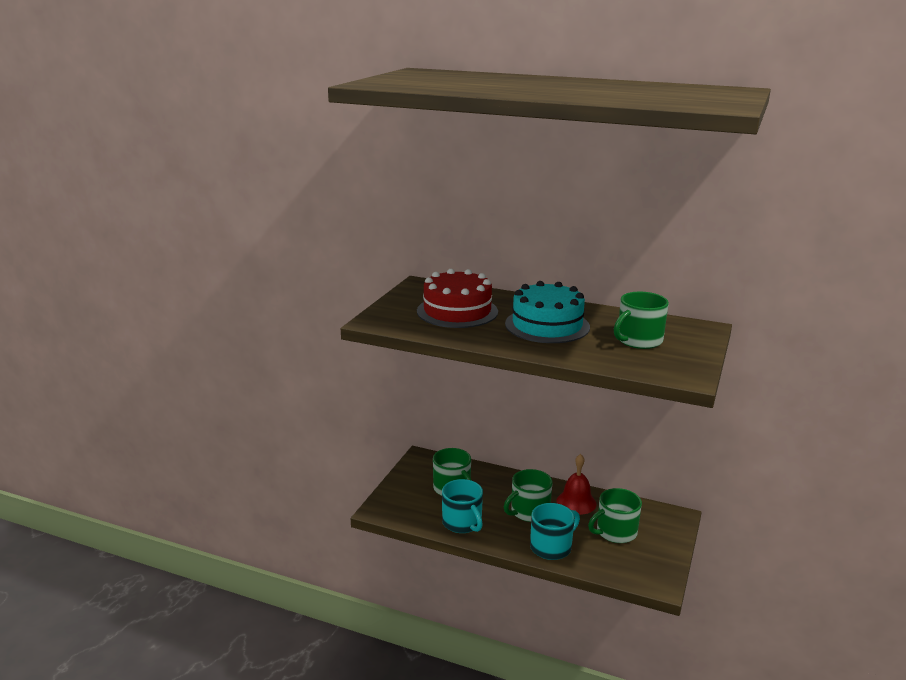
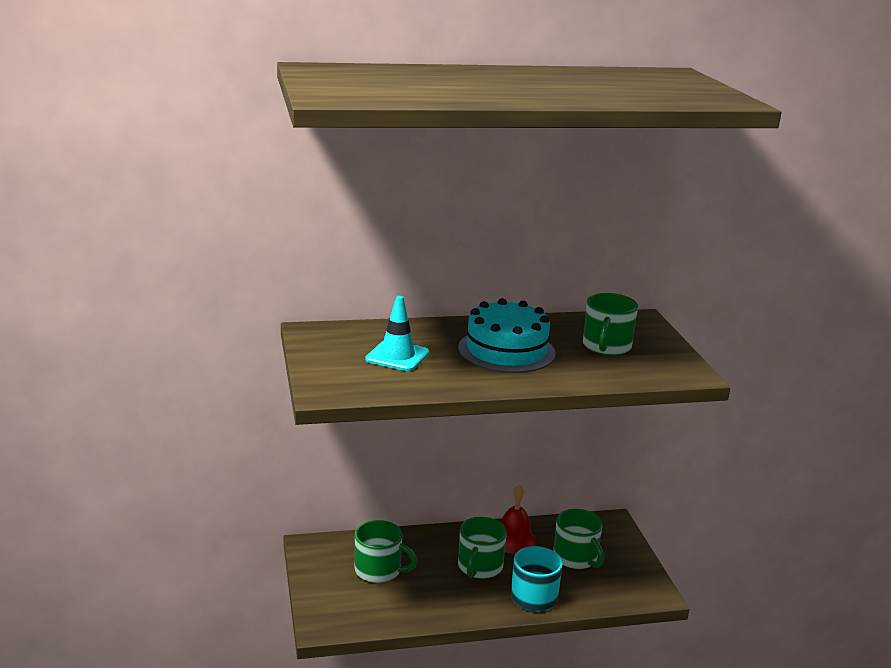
camera: 35 degrees left, 0 degrees up
(457, 311) = (397, 356): red cake -> turquoise traffic cone
(462, 523) = (425, 605): turquoise mug -> none
(615, 532) = (576, 558): green mug -> green mug turned 60 degrees counterclockwise

